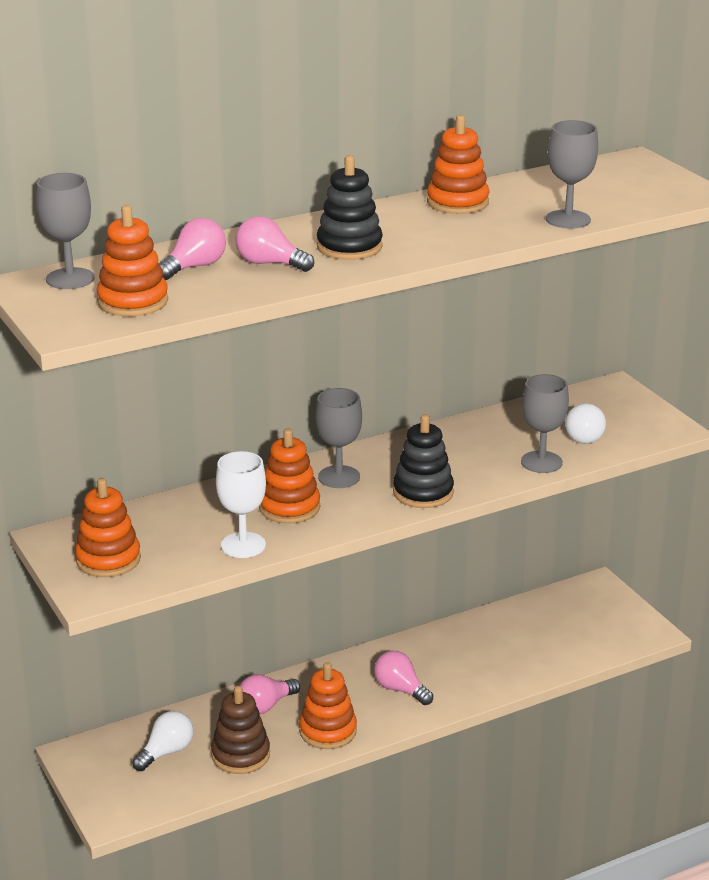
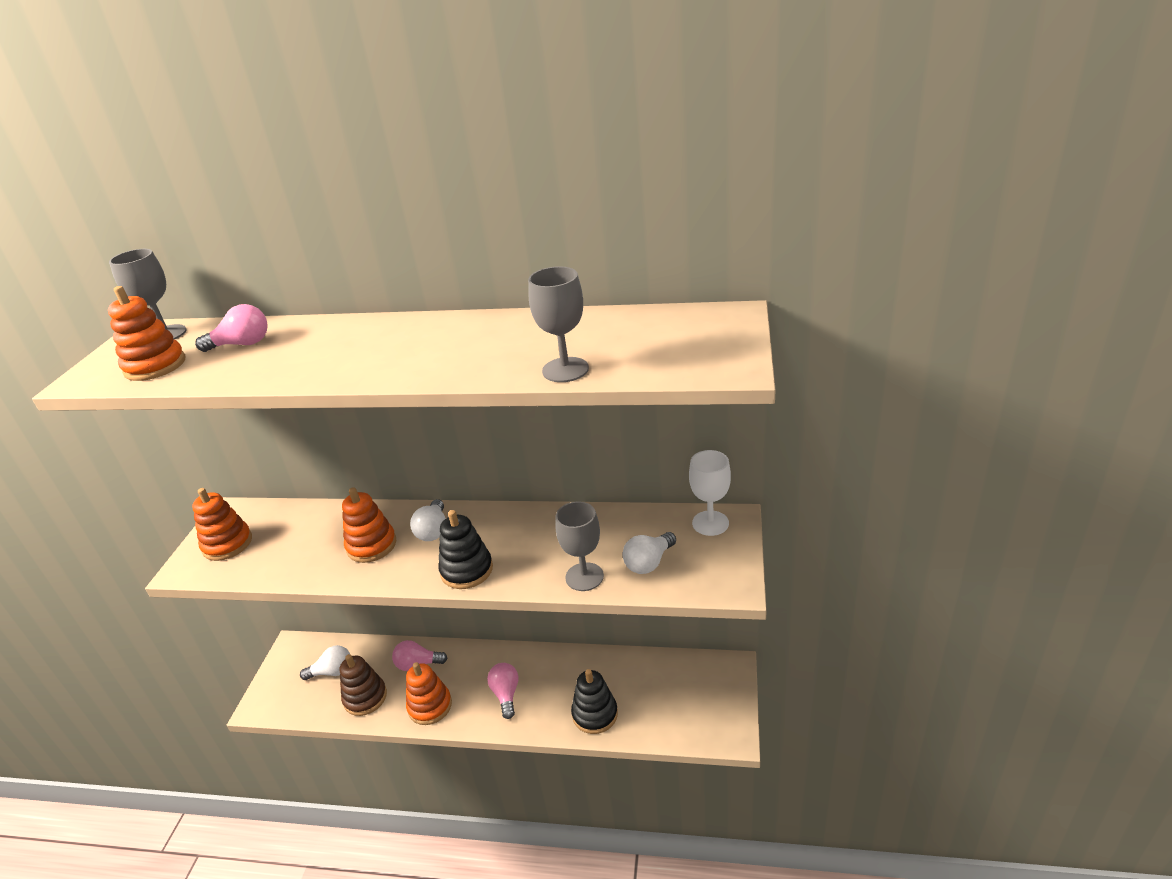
camera: 40 degrees right, 5 degrees up
(243, 545) = (305, 567): white goblet -> white goblet (710, 523)
(270, 264) = (286, 355): pink light bulb -> none
(339, 477) = (433, 530): grey goblet -> white light bulb
(349, 247) = (361, 353): black stacking toy -> black stacking toy (595, 714)
(457, 202) = (510, 328): orange stacking toy -> none

